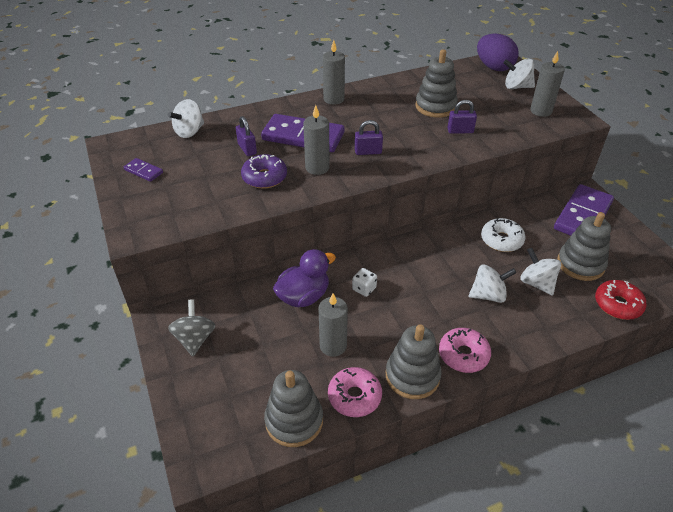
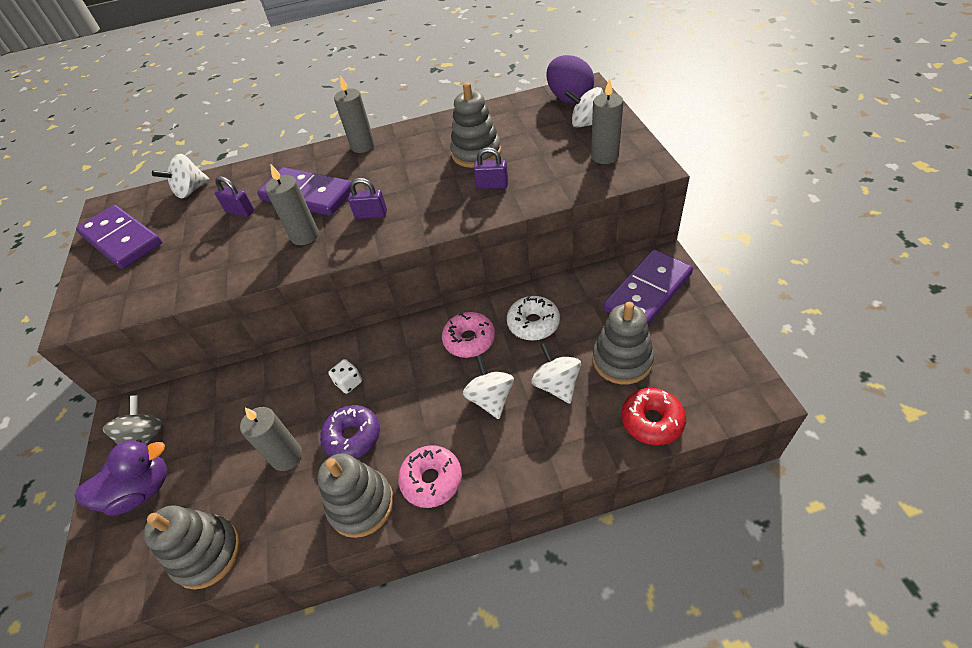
camera: 15 degrees right, 5 degrees up
(143, 171) = (122, 240): purple domino -> purple domino, size x2.20
(247, 149) = (240, 211): purple padlock -> purple padlock turned 45 degrees counterclockwise
(264, 177) = (242, 248): purple donut -> purple donut (353, 437)
(303, 296) = (279, 389): purple duck -> purple duck (142, 490)
(354, 396) = (285, 527): pink donut -> pink donut (469, 340)
(488, 295) = (491, 398): white spinning top -> white spinning top turned 105 degrees counterclockwise

